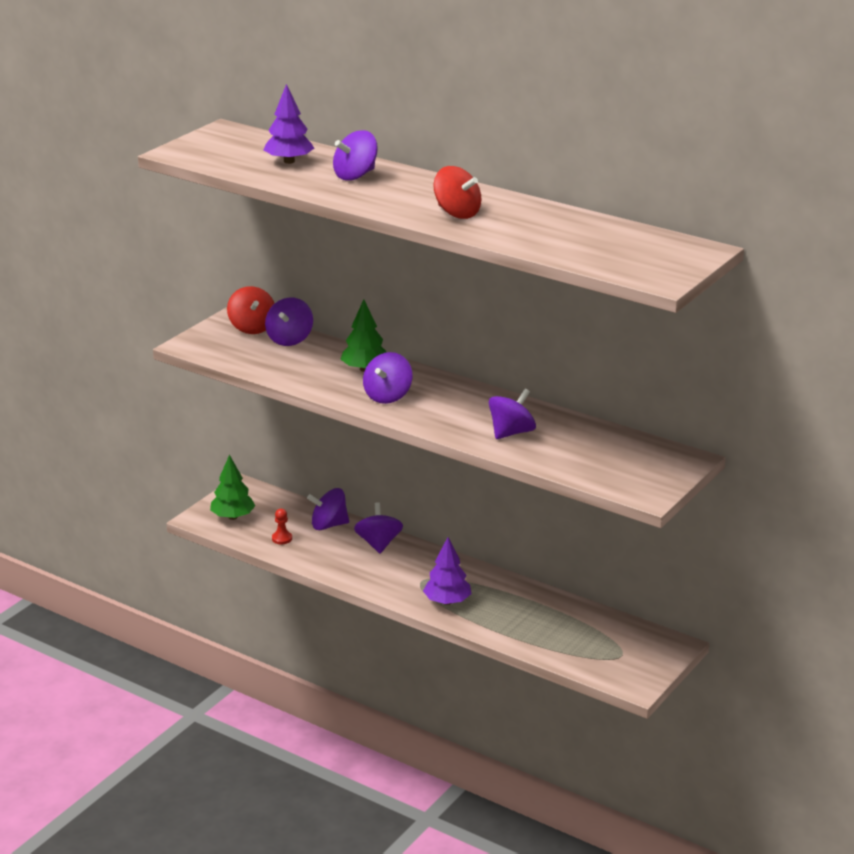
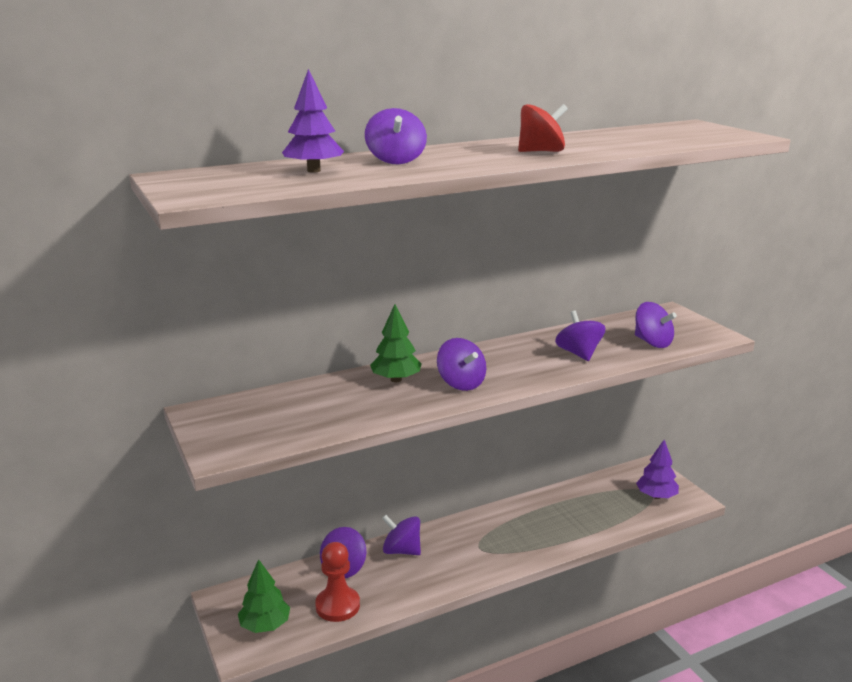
camera: 60 degrees left, 5 degrees down
(252, 328) = (234, 409): red spinning top -> none
(282, 538) = (337, 606): red pawn -> red pawn, size x1.99
(289, 339) = (288, 397): purple spinning top -> purple spinning top (652, 342)
(447, 601) = (522, 545): purple tree -> purple tree (656, 496)

